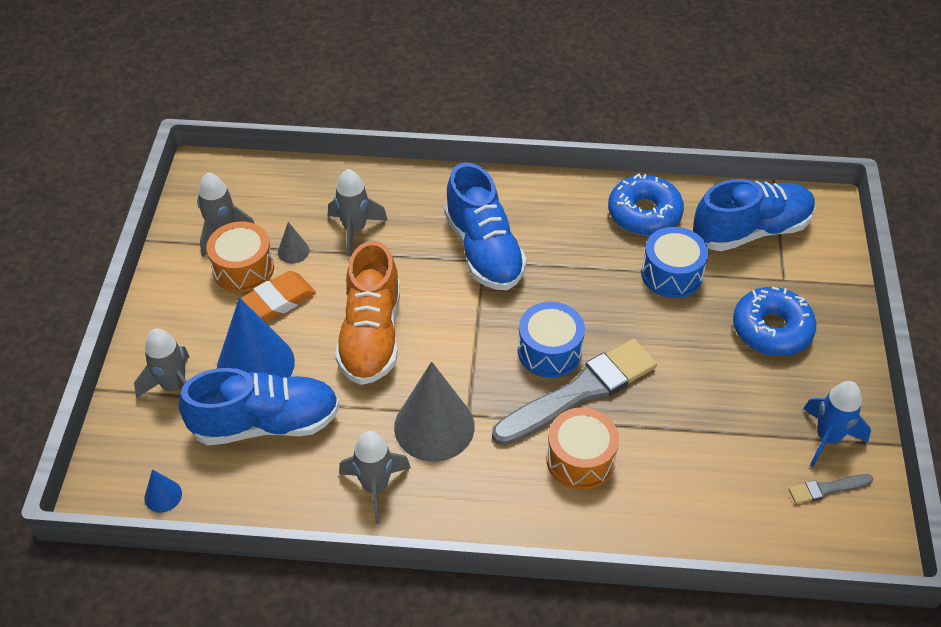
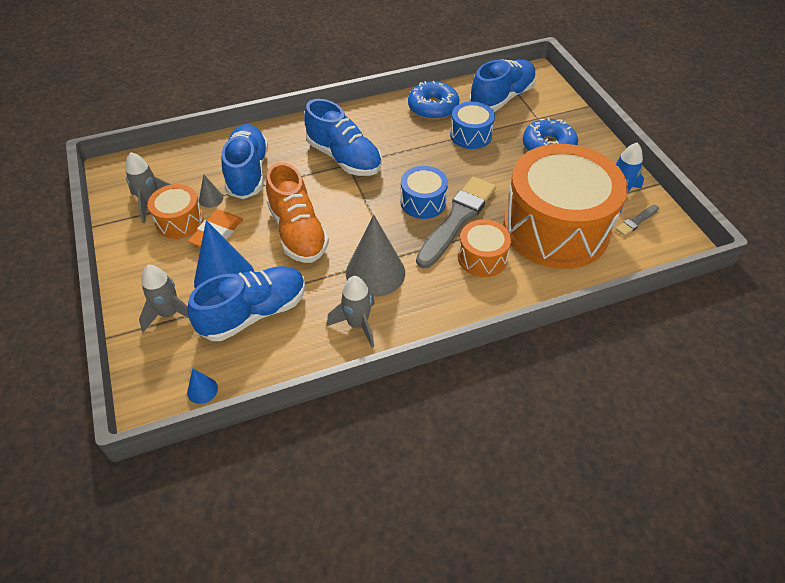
camera: 25 degrees left, 0 degrees up
(355, 230) = (248, 172): grey rocket -> blue shoe
(705, 455) = (556, 228): none -> orange drum

